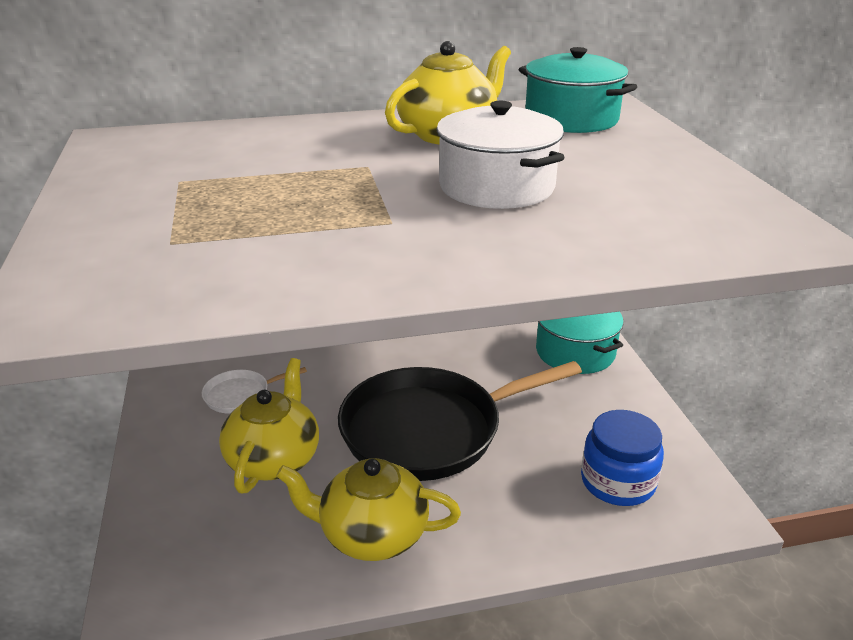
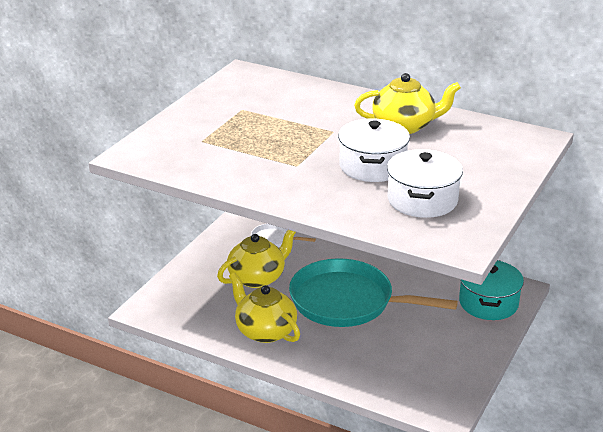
camera: 40 degrees right, 0 degrees up
(429, 430) = (347, 301): black pan -> turquoise pan
(571, 119) = (493, 140): turquoise pot -> none
(617, 482) = (413, 373): blue jar -> none
(634, 202) = (422, 200): none -> white pot

